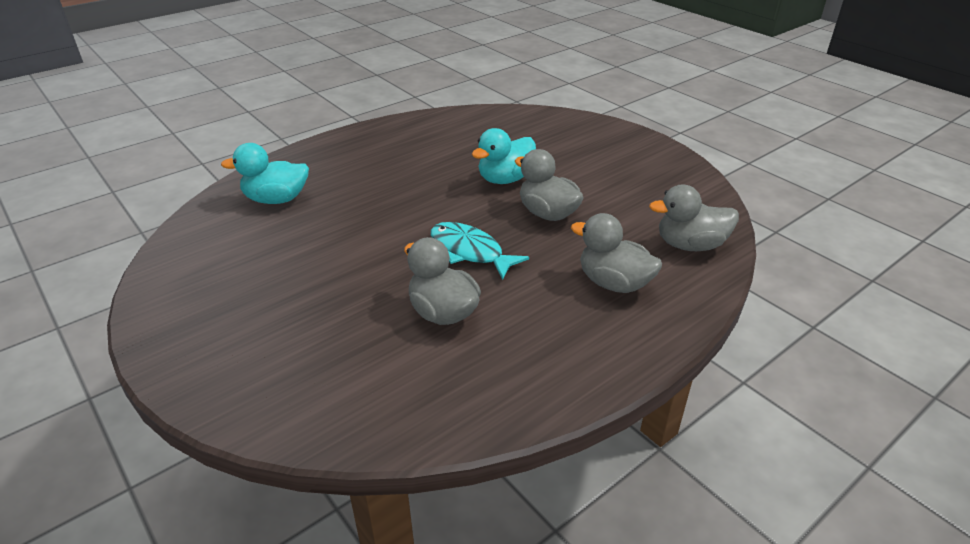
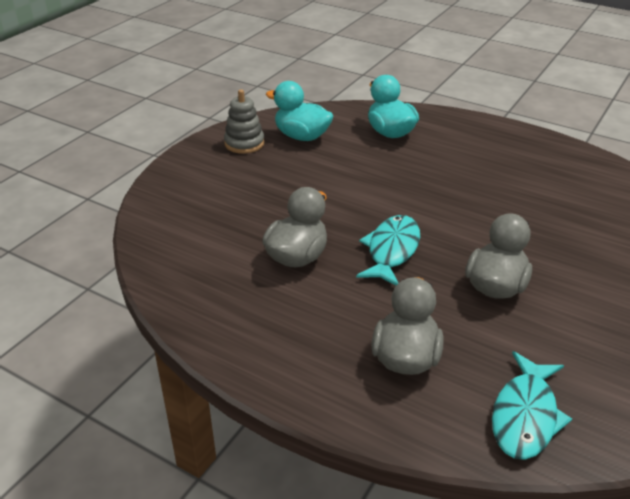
camera: 70 degrees right, 0 degrees up
(189, 304) = (244, 143): none -> grey stacking toy
(505, 179) = (536, 243): turquoise duck -> turquoise duck (302, 136)
(690, 245) = (525, 415): grey duck -> turquoise fish

